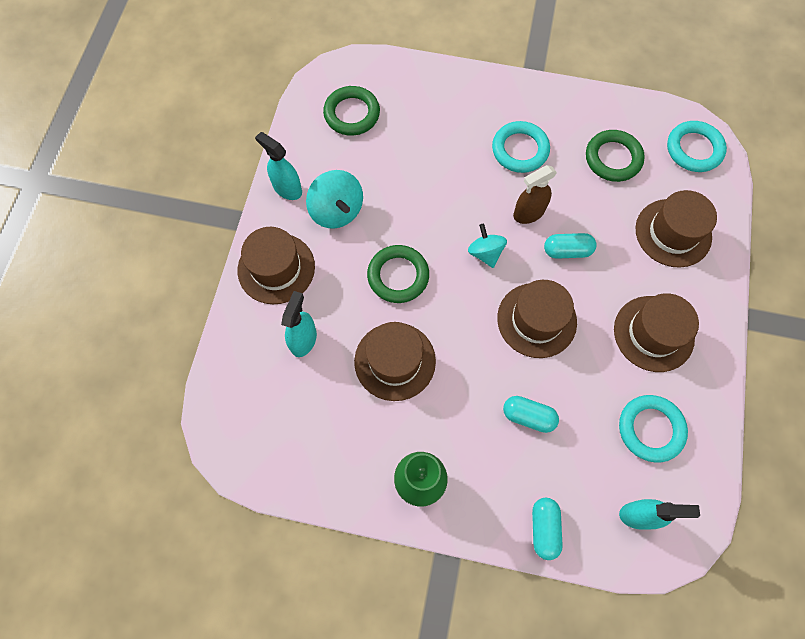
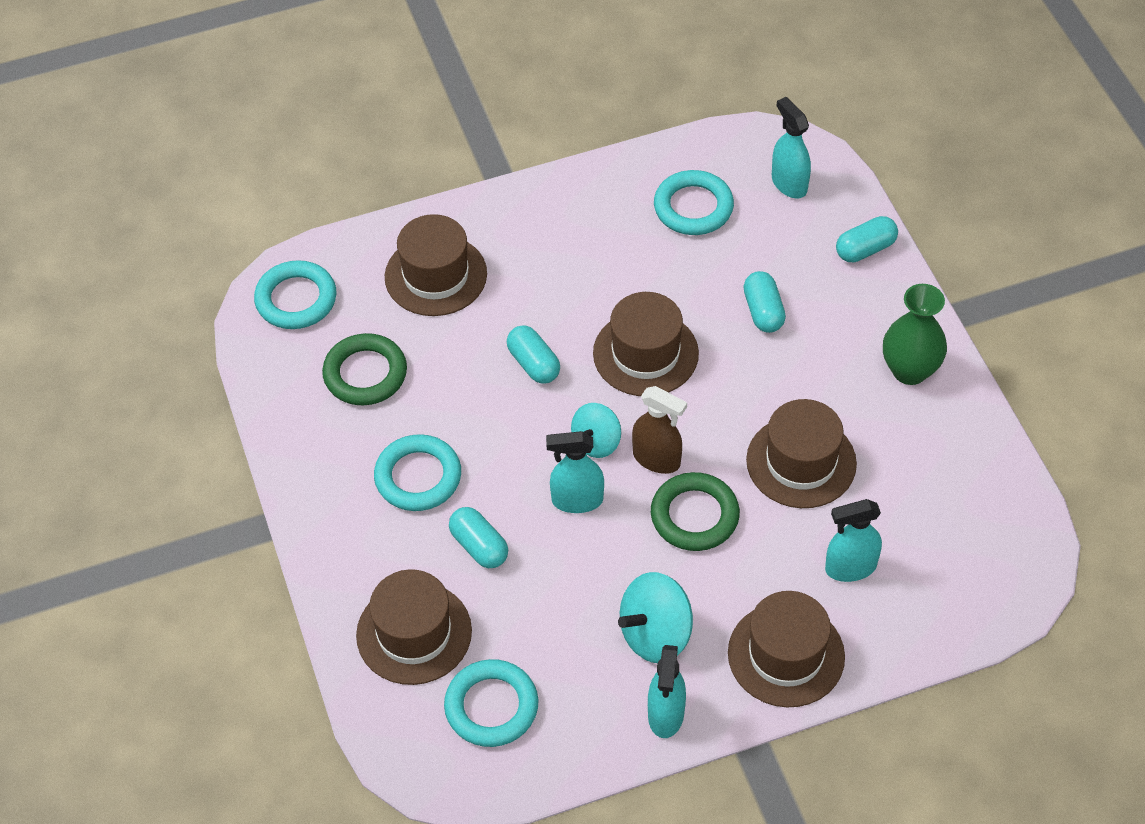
camera: 120 degrees left, 15 degrees down
(337, 211) = (656, 634): turquoise spinning top -> turquoise spinning top turned 150 degrees counterclockwise
(352, 114) = (491, 707): green ring -> turquoise ring
(451, 220) = (577, 500): none -> turquoise spray bottle
(453, 156) = (479, 546): none -> turquoise capsule
(528, 213) = (508, 425): brown spray bottle -> brown spray bottle (657, 459)
(653, 333) = (581, 245): brown hat -> brown hat (414, 633)

